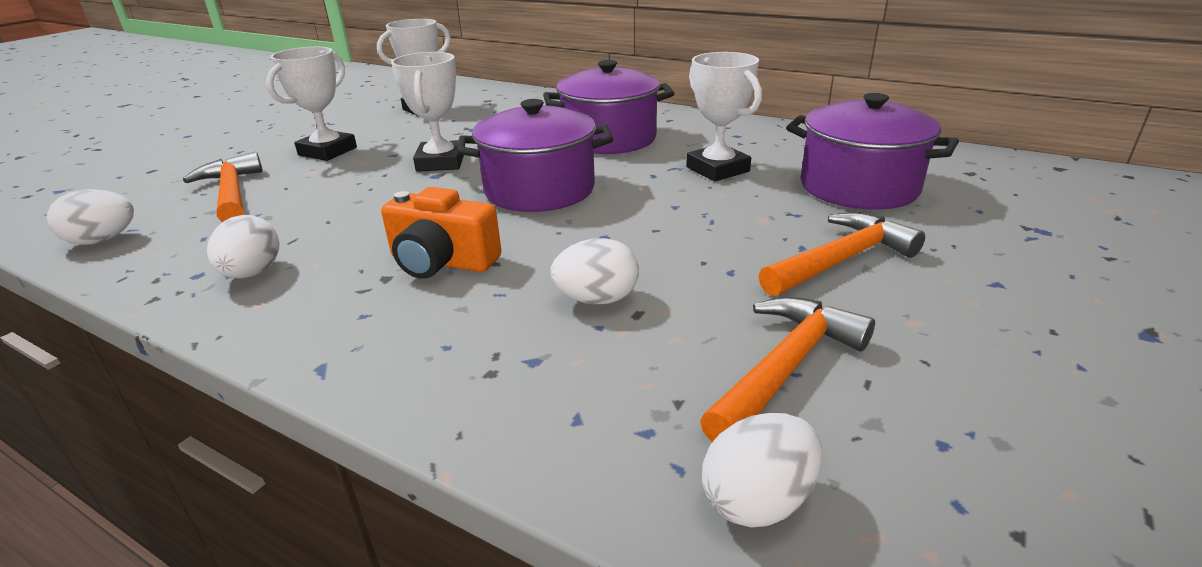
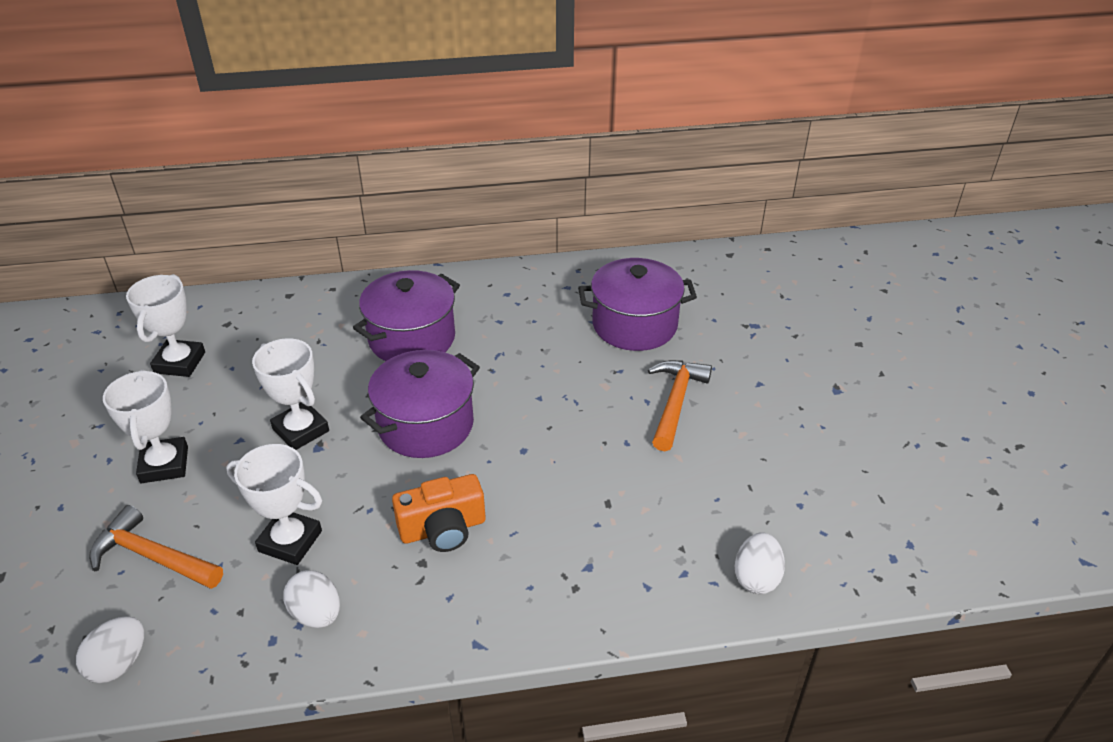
camera: 40 degrees left, 10 degrees up
(596, 299) = (575, 505): white egg -> none
(717, 169) = (530, 343): white trophy -> white trophy (290, 541)
(784, 368) = (710, 499): orange hammer -> none

